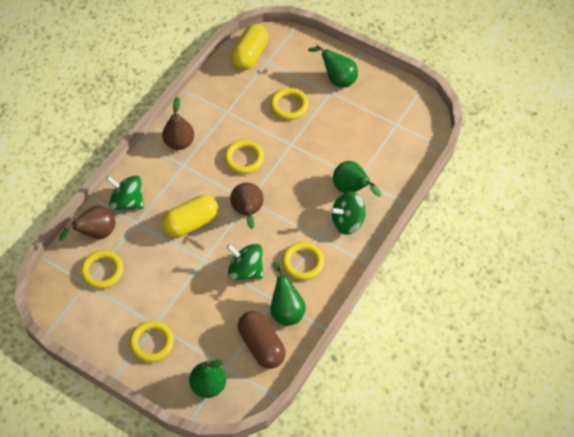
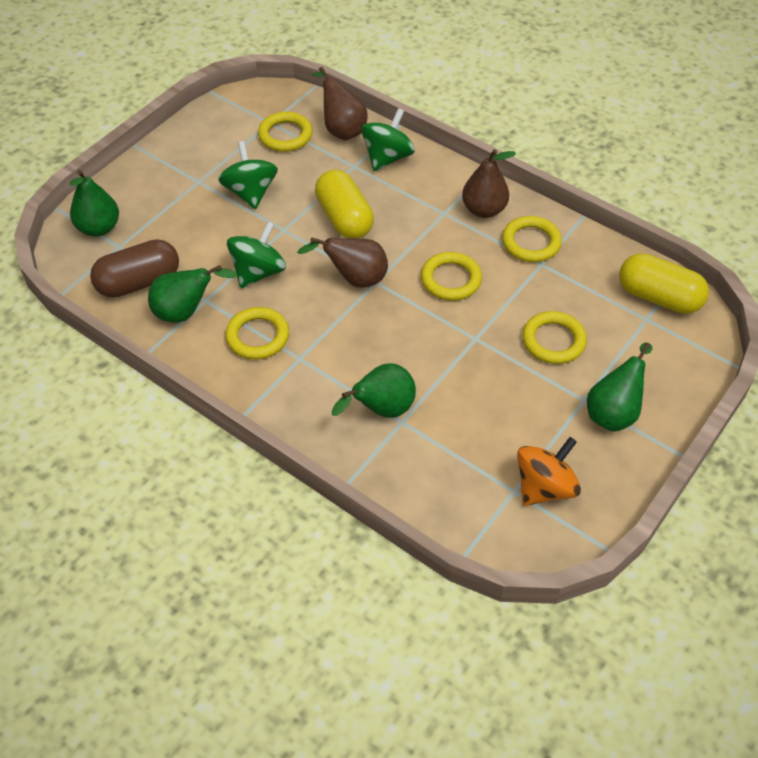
camera: 95 degrees right, 5 degrees down
(152, 343) = (173, 178): yellow ring -> yellow ring (531, 242)
(347, 221) = (321, 398): green spinning top -> green spinning top (250, 192)
(391, 110) = (544, 487): none -> orange spinning top

